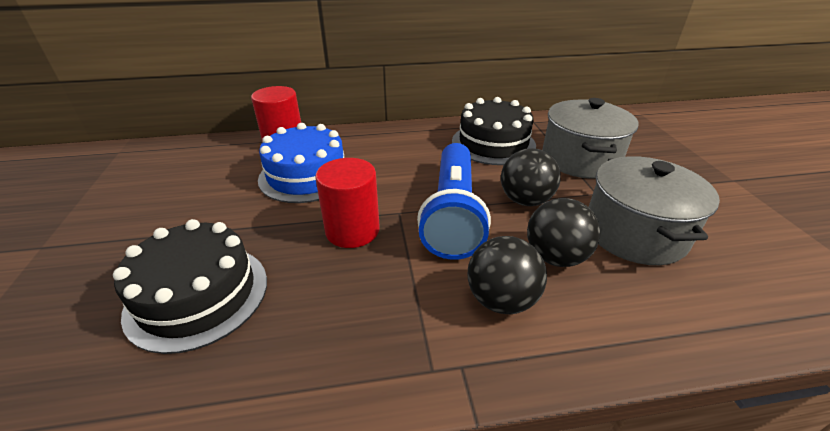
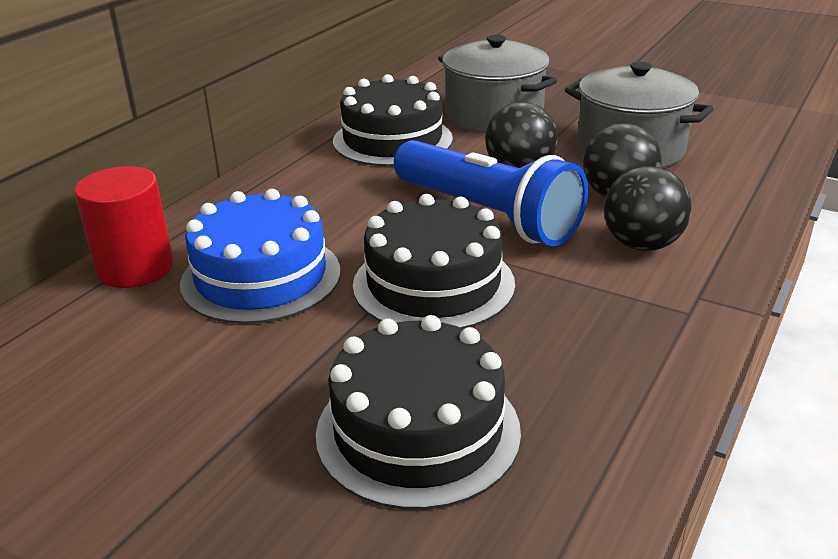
camera: 50 degrees left, 5 degrees down
(352, 230) = (433, 284): red cylinder -> black cake

